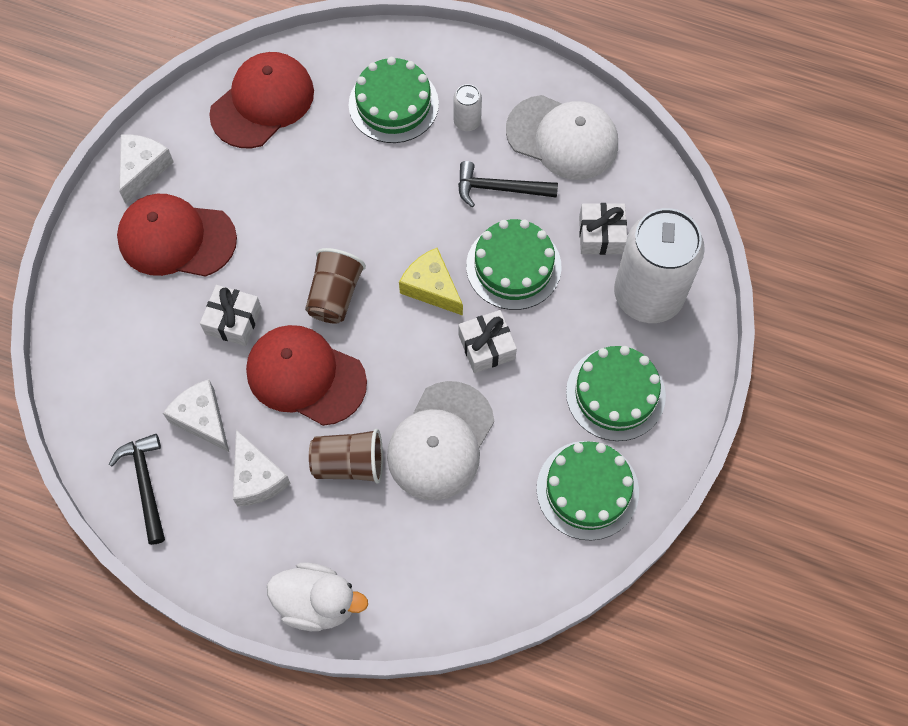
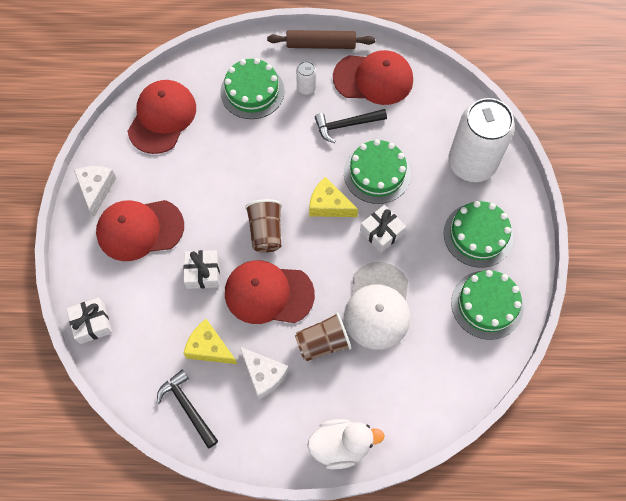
camera: 20 degrees left, 0 degrees up
(202, 419) = (209, 348): white cheese -> yellow cheese
(510, 69) = (321, 45): none -> brown rolling pin
(562, 138) = (373, 79): white cap -> red cap
(601, 235) = (425, 134): white gift -> white gift (92, 323)

